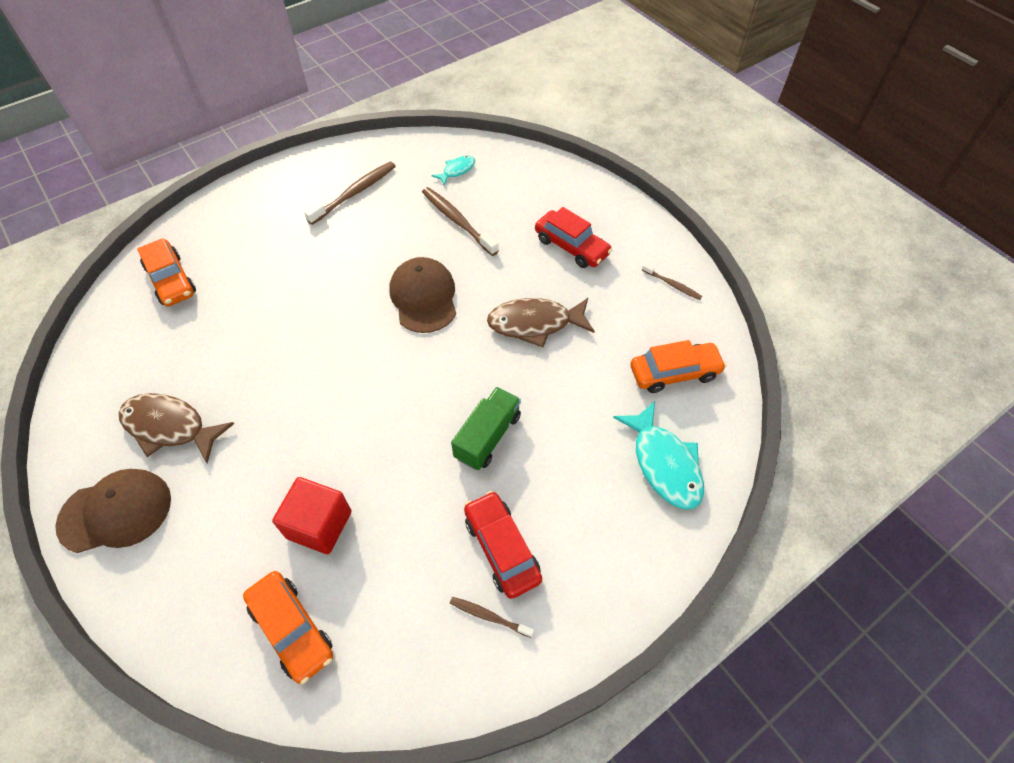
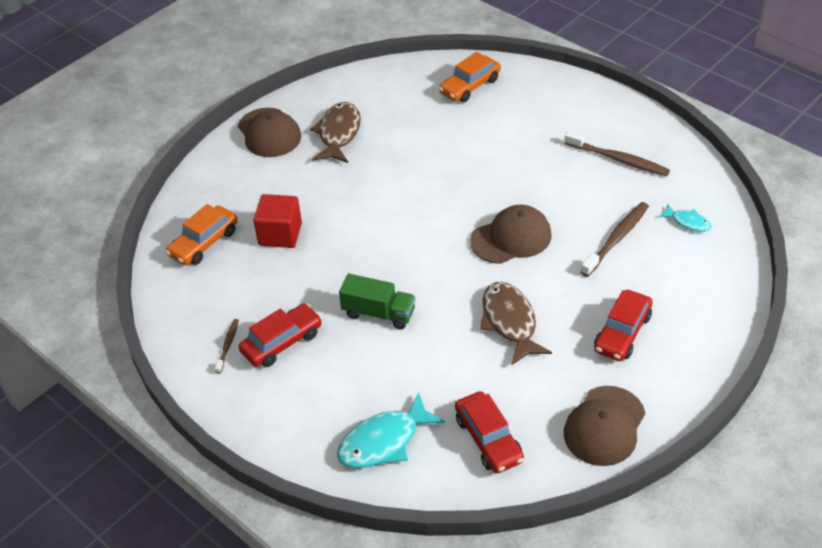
camera: 80 degrees right, 10 degrees down
(672, 285) = (604, 426): brown toothbrush -> brown cap
(674, 373) = (488, 439): orange car -> red car

